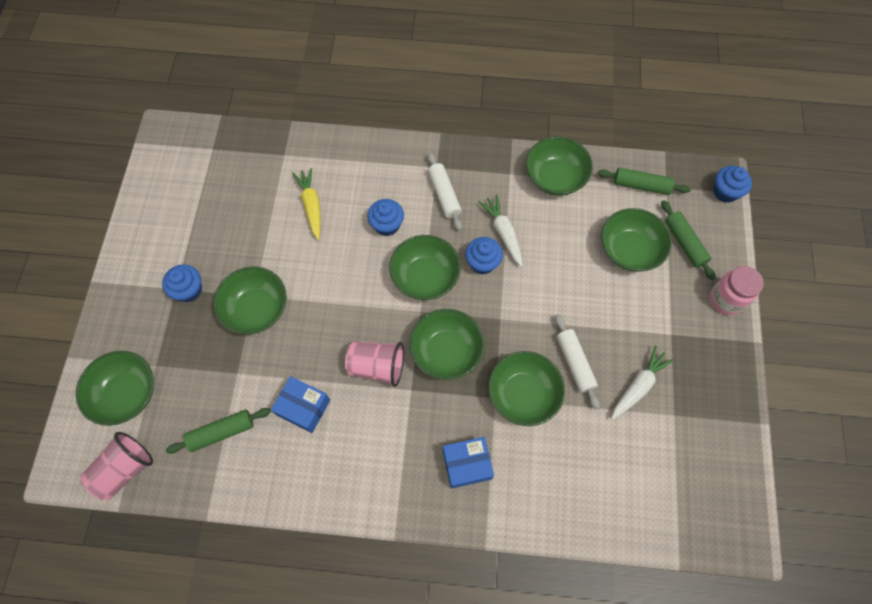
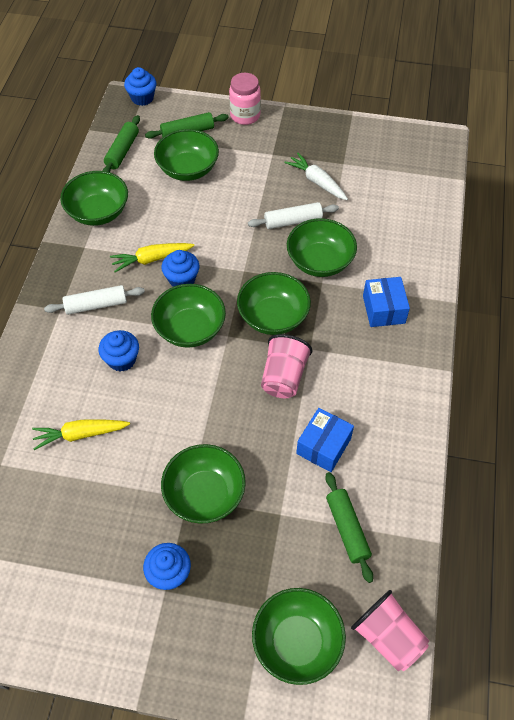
camera: 85 degrees left, 10 degrees down
(503, 233) = (151, 259): white carrot -> yellow carrot

